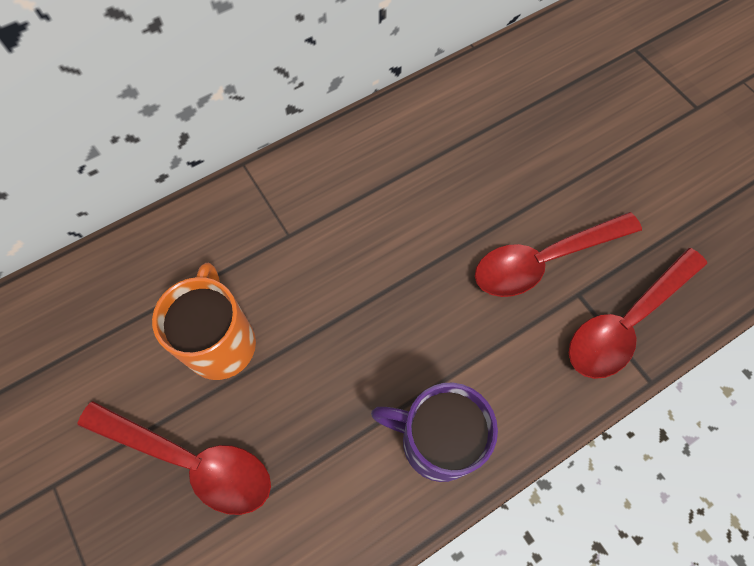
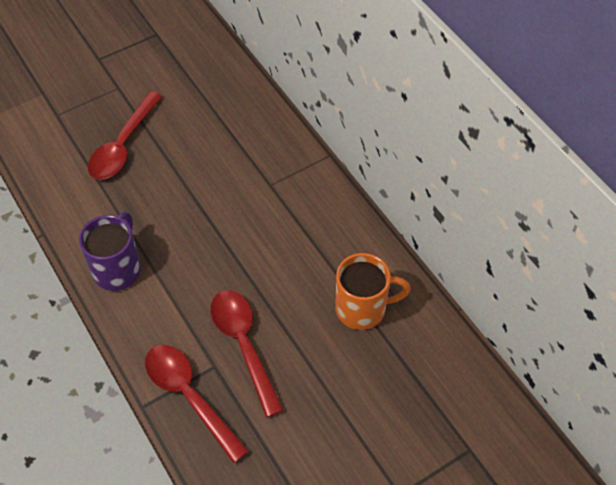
camera: 90 degrees right, 10 degrees down
(221, 342) = (194, 154): orange mug -> orange mug (362, 308)

